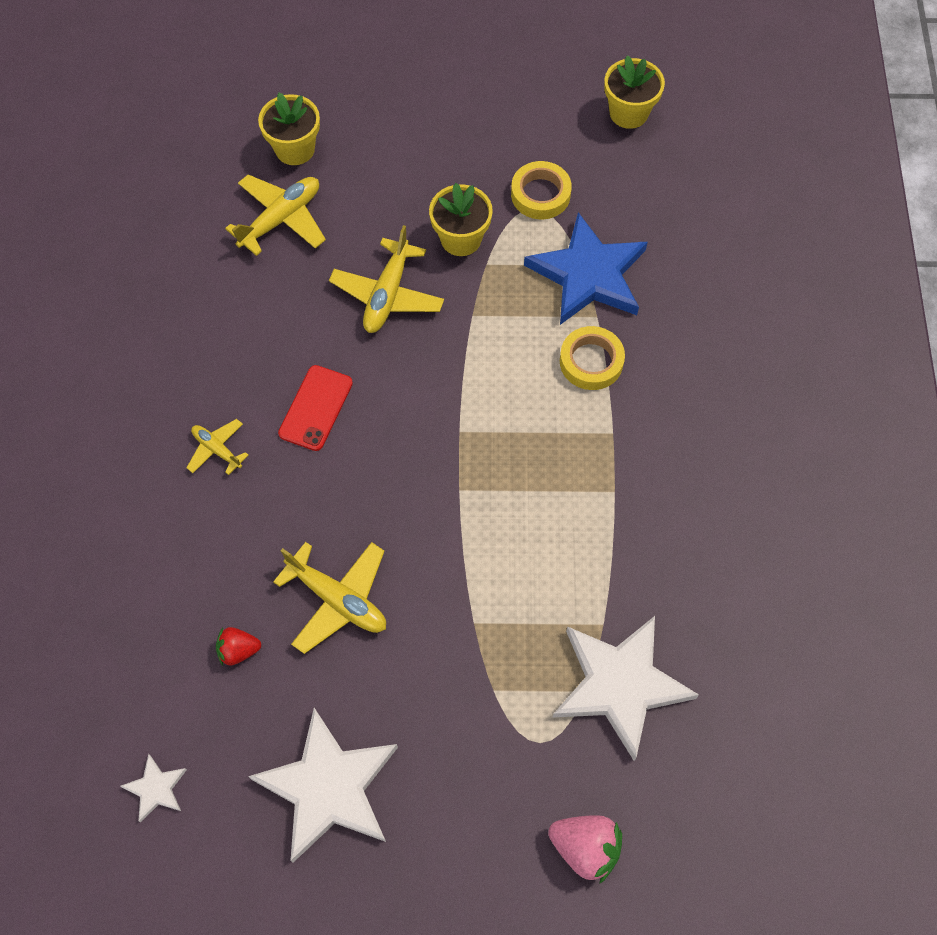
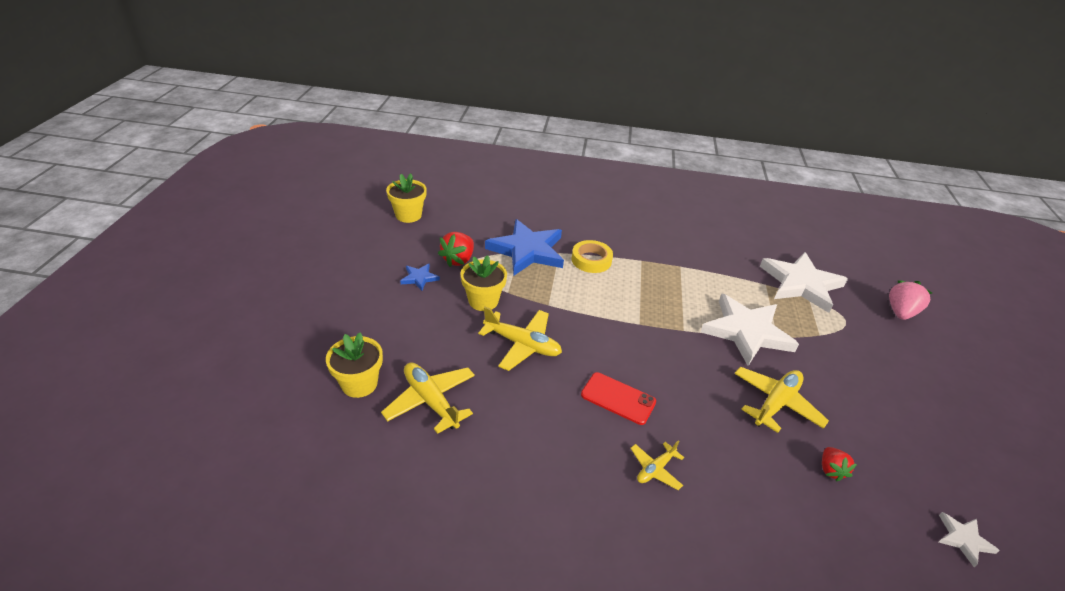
camera: 85 degrees left, 25 degrees down
(328, 787) = (914, 425): white star -> white star (746, 332)
(488, 160) = (419, 278): none -> blue star
(540, 194) = (458, 260): yellow tape -> red strawberry

